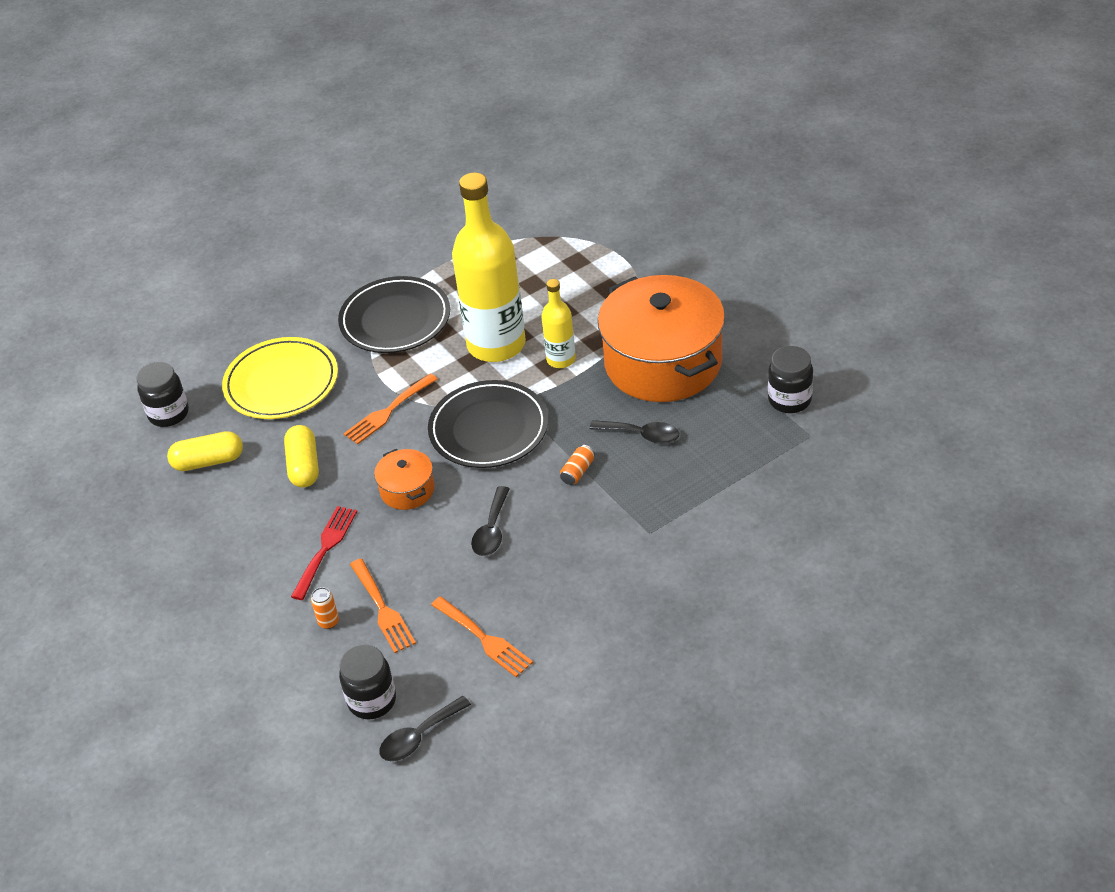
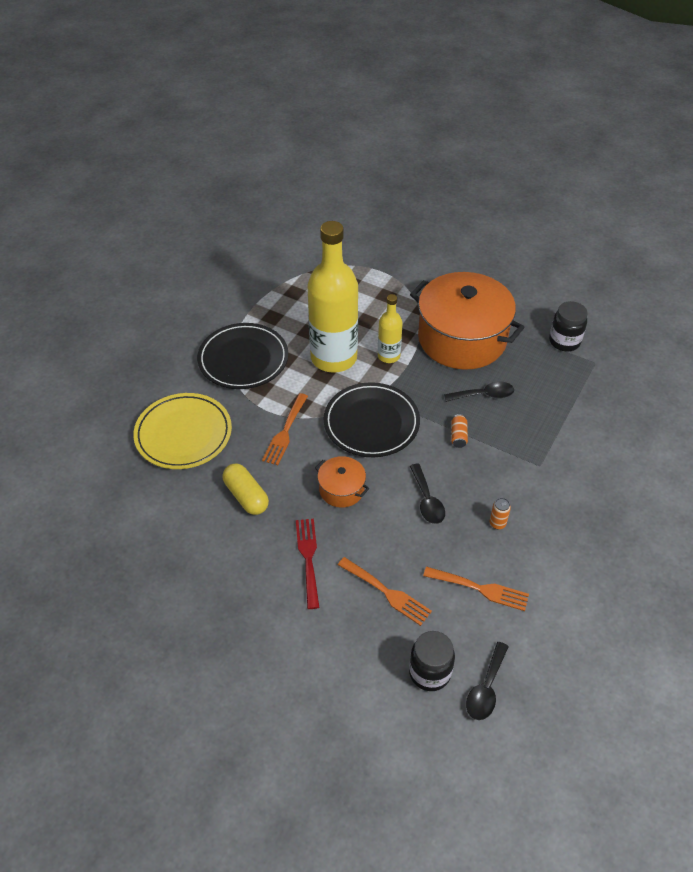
camera: 30 degrees left, 5 degrees up
(168, 414) = (102, 487): black jar -> none
(208, 461) = (163, 517): yellow capsule -> none
(328, 622) = (351, 619): orange can -> orange can (497, 523)

